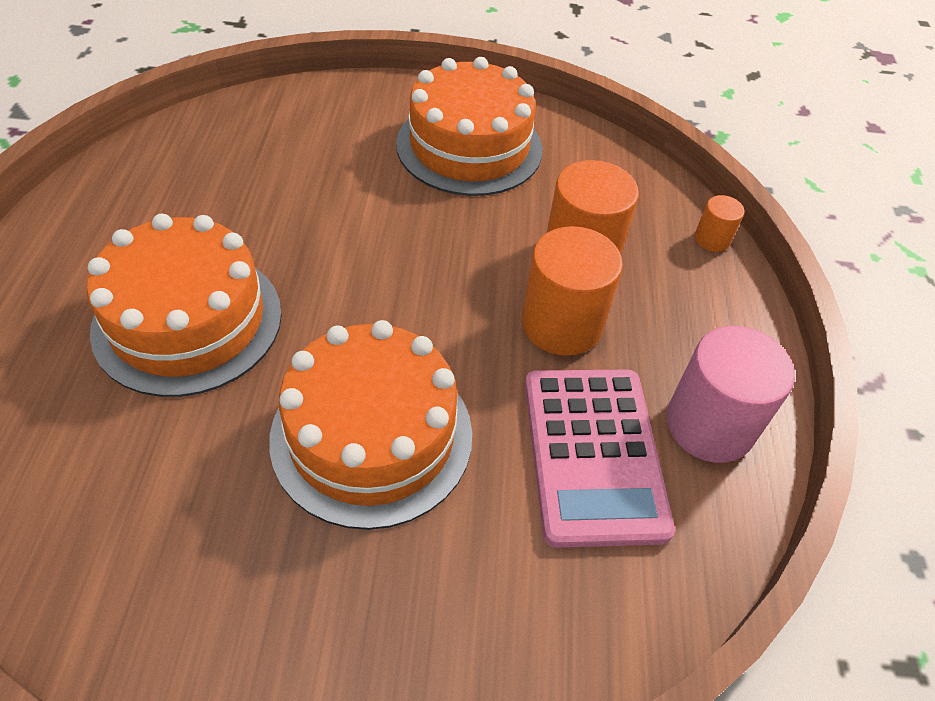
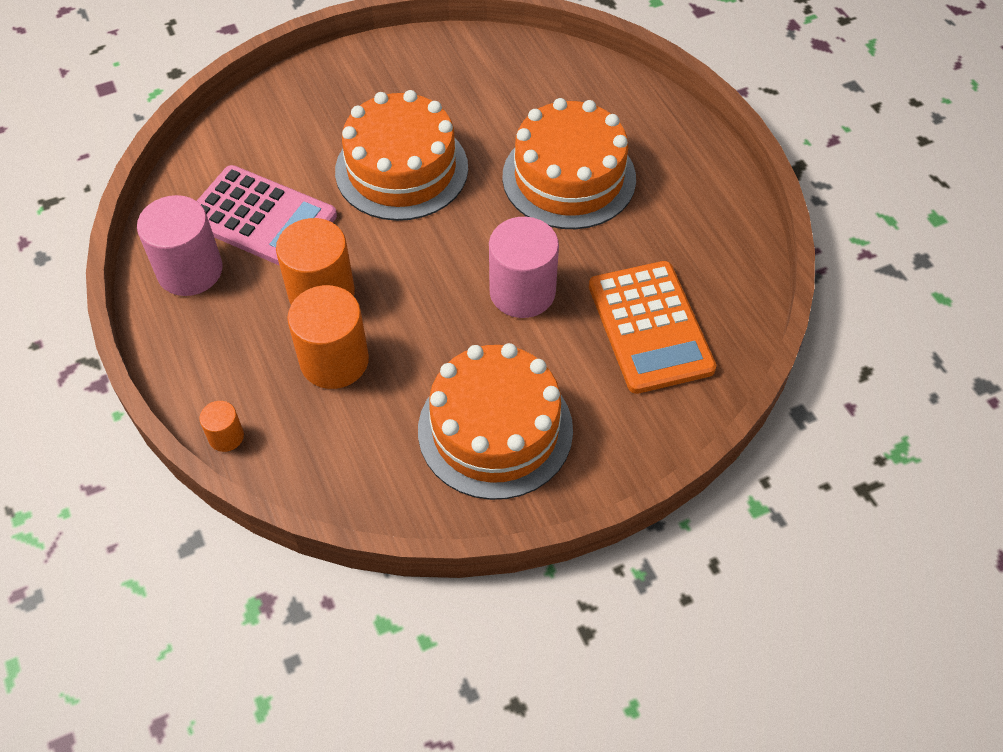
camera: 155 degrees right, 5 degrees up
(271, 154) = (650, 327): none -> orange calculator
(354, 231) = (522, 292): none -> pink cylinder
(593, 455) = (261, 218): pink calculator -> pink calculator turned 150 degrees clockwise

